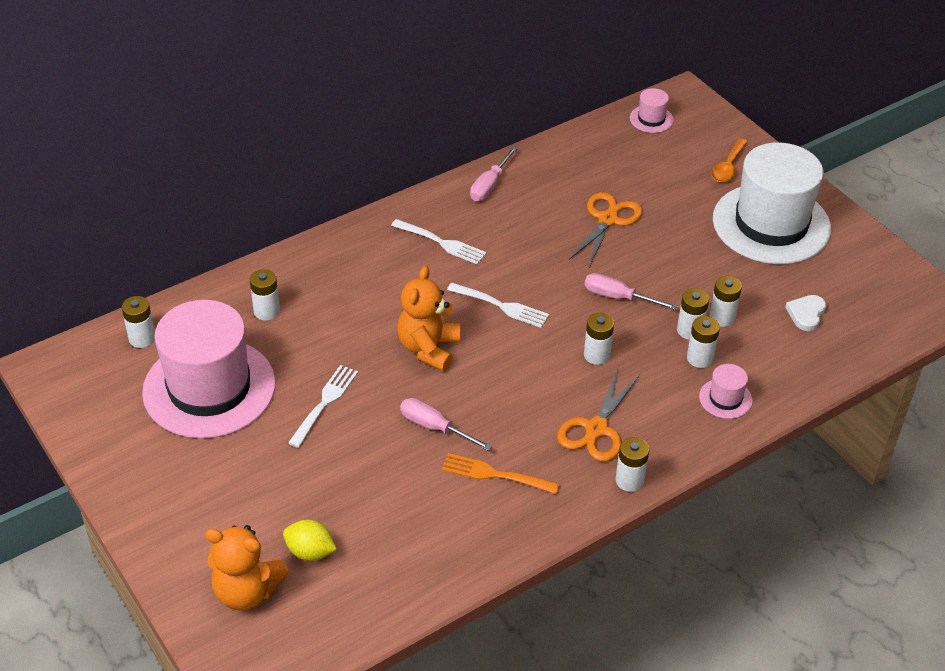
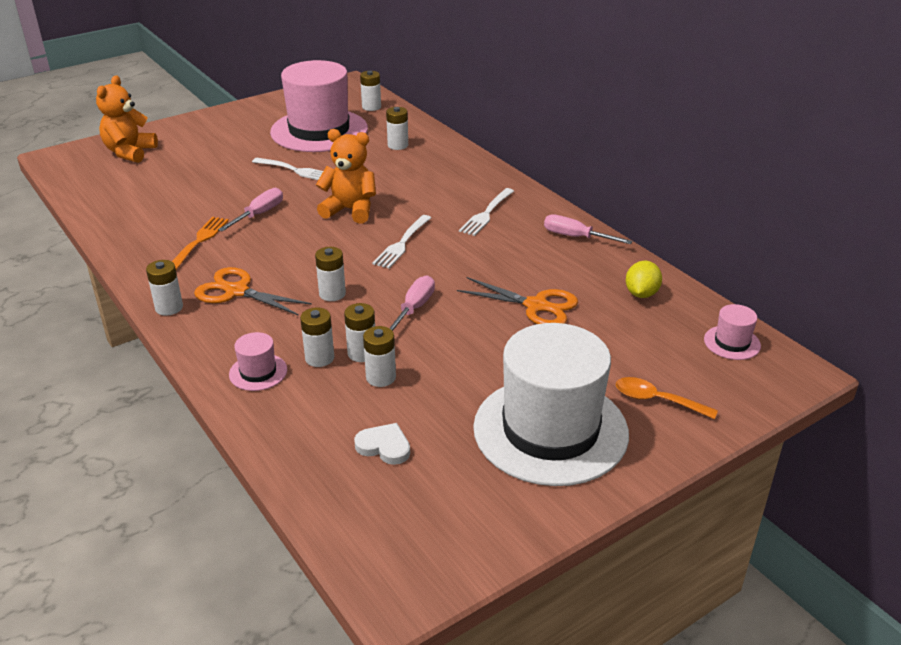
camera: 90 degrees right, 10 degrees down
(310, 552) = (153, 171): yellow lemon -> yellow lemon (641, 294)

